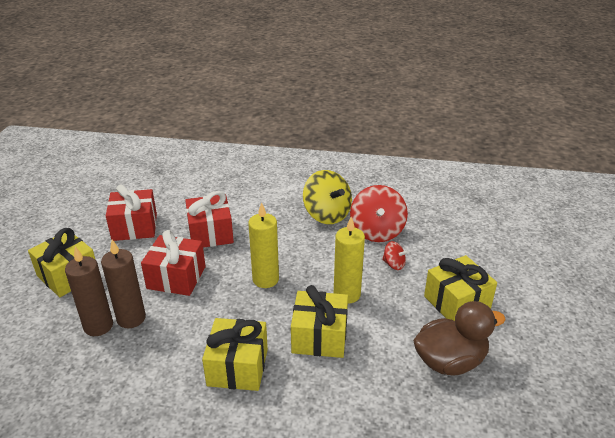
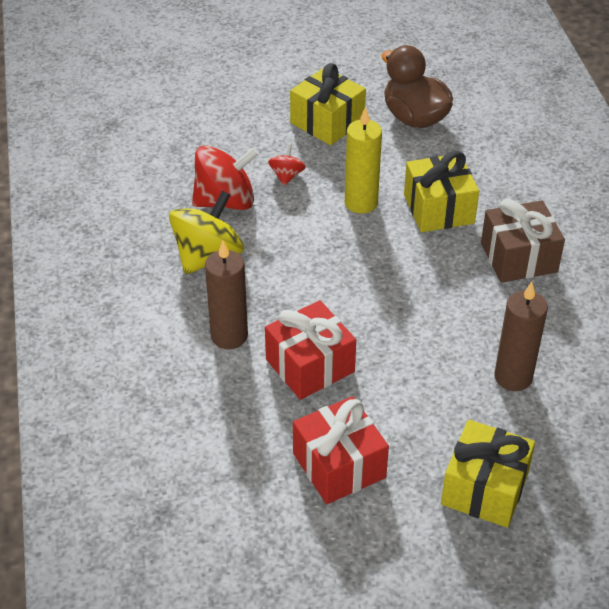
camera: 110 degrees left, 10 degrees up
(98, 326) = (544, 403): brown candle -> brown candle (229, 336)
(176, 277) = (419, 364): red gift -> none
(237, 367) = (518, 257): yellow gift -> brown gift
(265, 279) = (374, 277): yellow candle -> none

